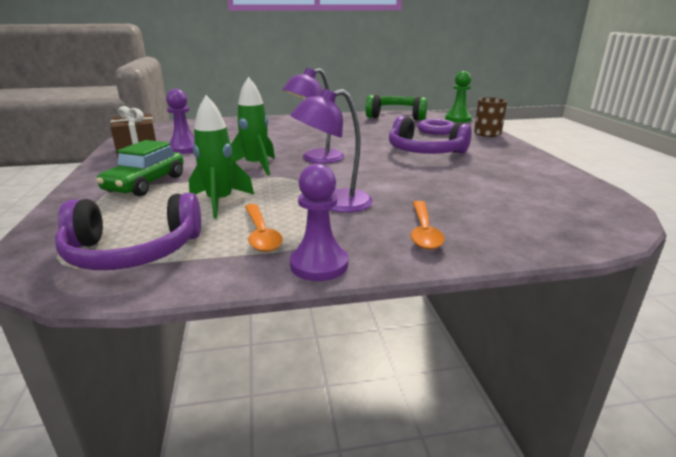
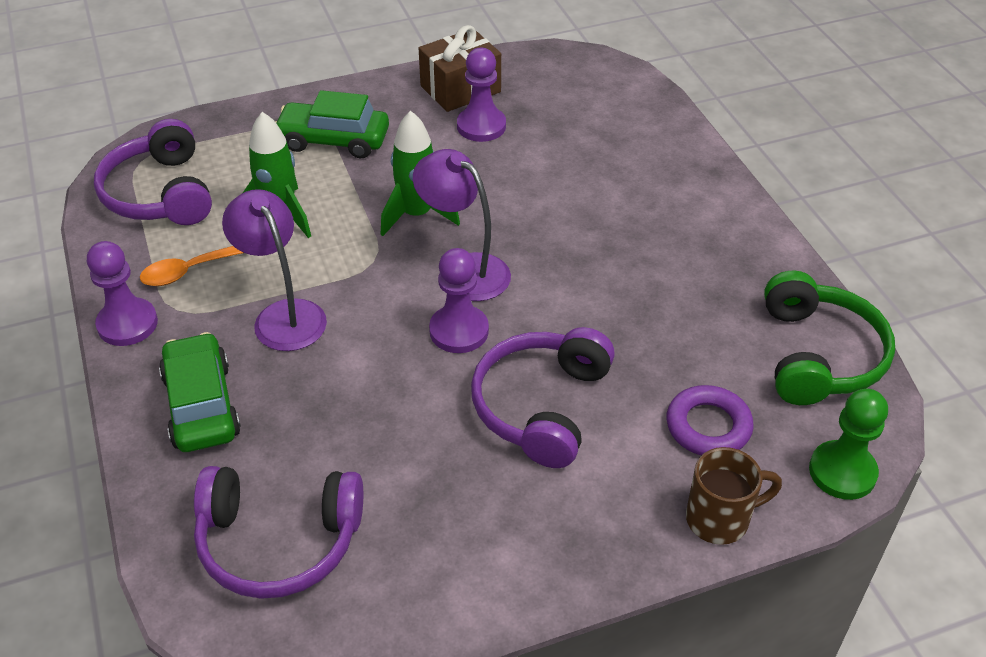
camera: 80 degrees right, 20 degrees up
(366, 162) = (459, 331): none -> purple pawn
(423, 232) = (201, 405): orange spoon -> green car
(541, 209) = (278, 542): none -> purple headphones

